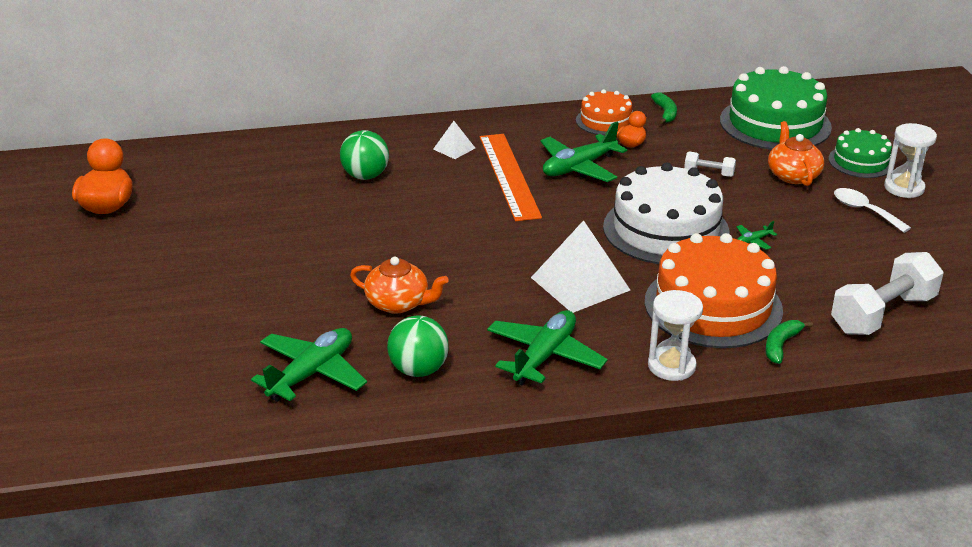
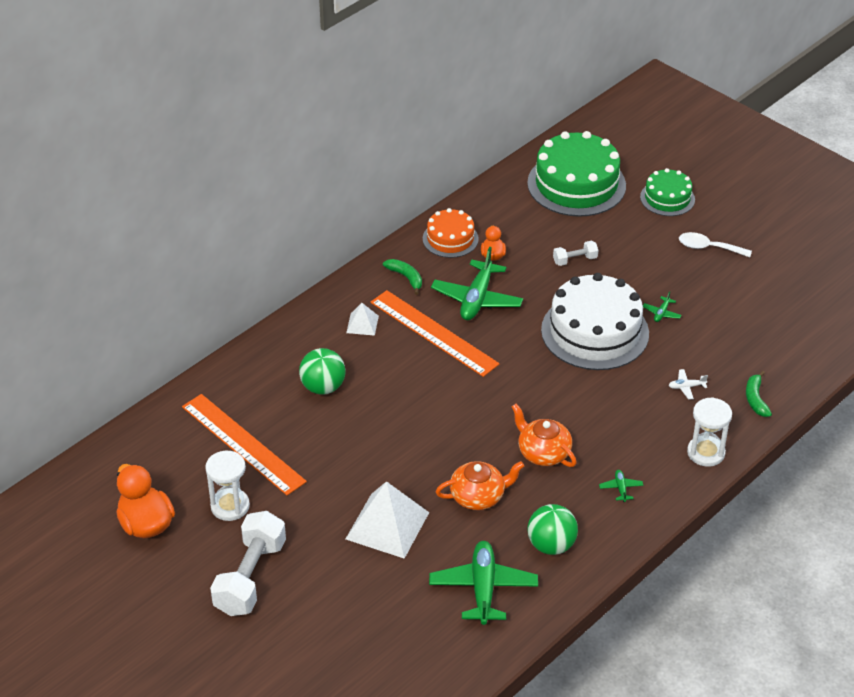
camera: 35 degrees left, 10 degrees up
(251, 187) = (243, 444): none -> orange ruler
(545, 356) = (621, 488): green plane -> green plane, size x0.43
(580, 283) = (584, 412): white pyramid -> white pyramid (387, 525)
(665, 113) = (487, 209): green banana -> green banana (406, 278)
(713, 306) = (686, 387): orange cake -> white plane
(793, 175) = (633, 234): orange teapot -> orange teapot (543, 452)
(883, 314) = (793, 339): white dumbbell -> white dumbbell (250, 577)
(904, 188) = (716, 212): white hourglass -> white hourglass (230, 506)

